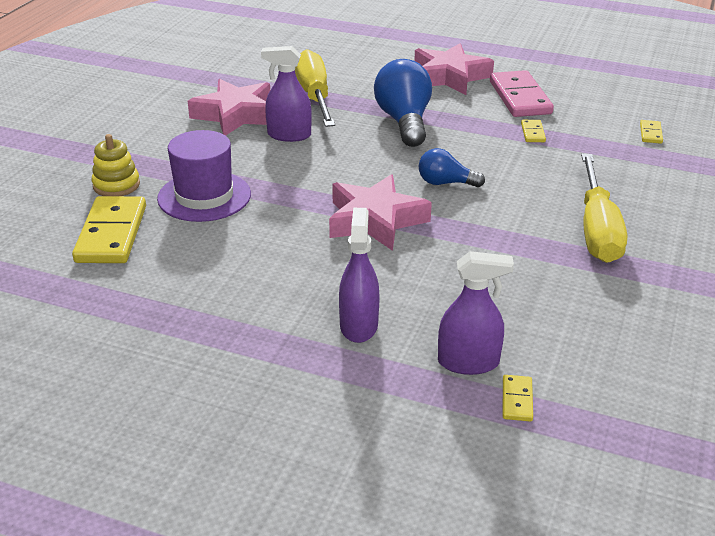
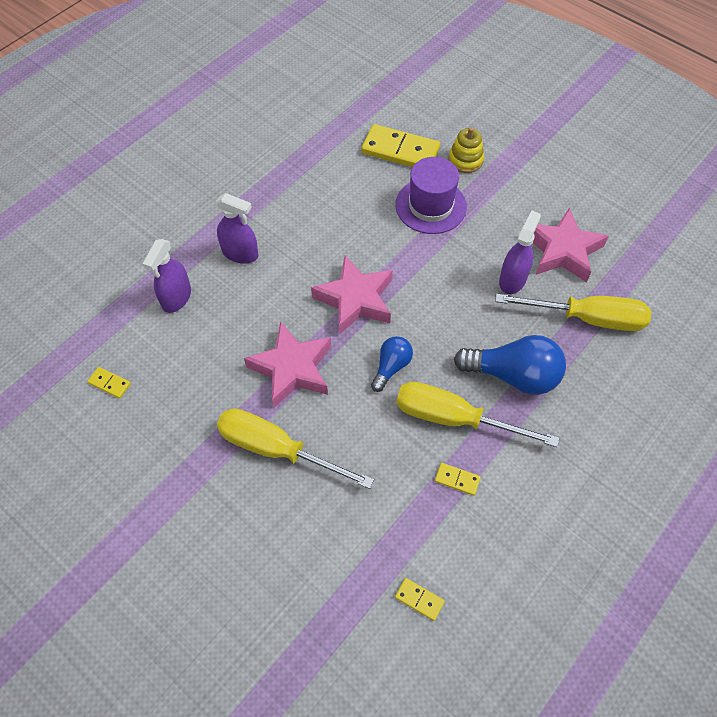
camera: 110 degrees right, 25 degrees up
(449, 77) = (608, 455): pink star -> pink star (292, 369)
(474, 142) = (454, 418): none -> yellow screwdriver
(517, 400) = (132, 309): yellow domino -> yellow domino (109, 383)
(519, 98) = (539, 505): pink domino -> none

